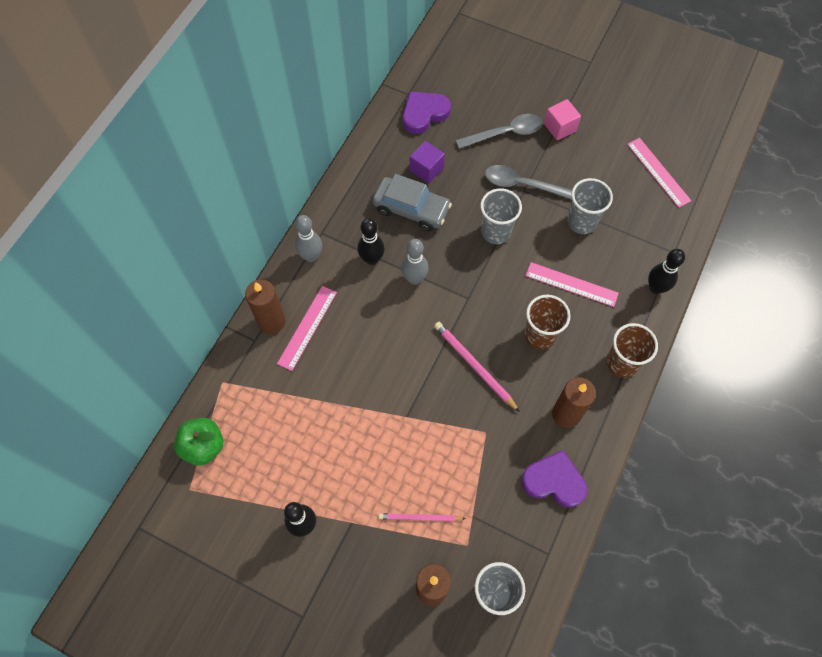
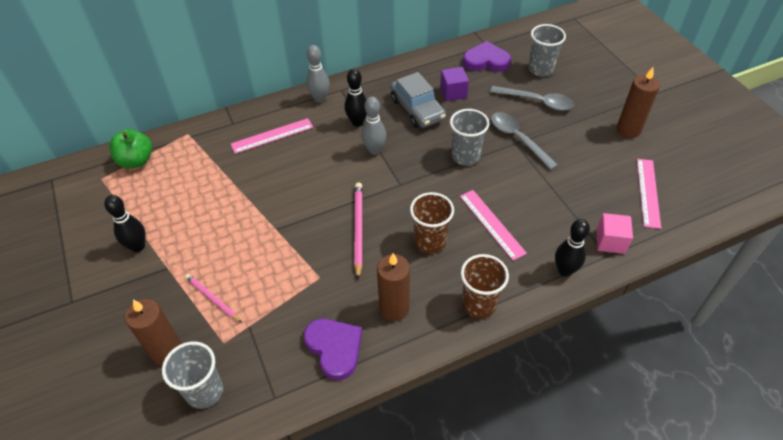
camera: 40 degrees right, 15 degrees down
(271, 322) = (254, 119): brown candle -> brown candle (628, 130)
(560, 127) = (587, 120): pink cube -> pink cube (610, 241)
(581, 222) = (543, 188): grey cup -> grey cup (540, 69)

